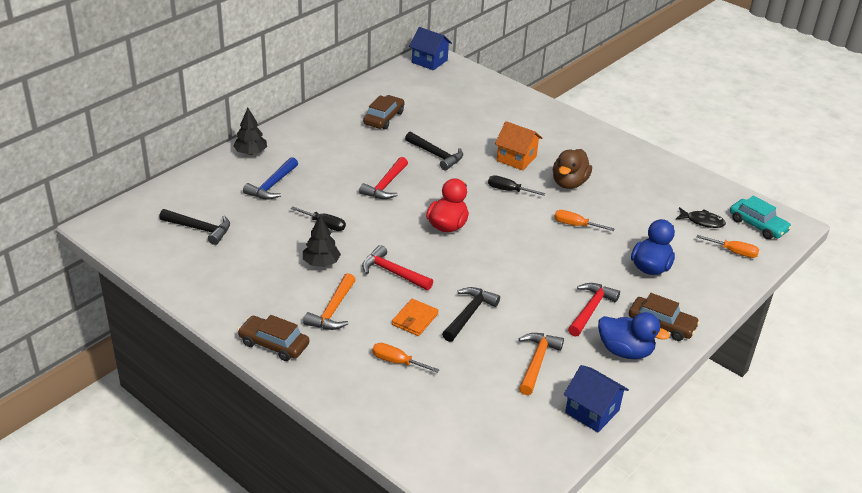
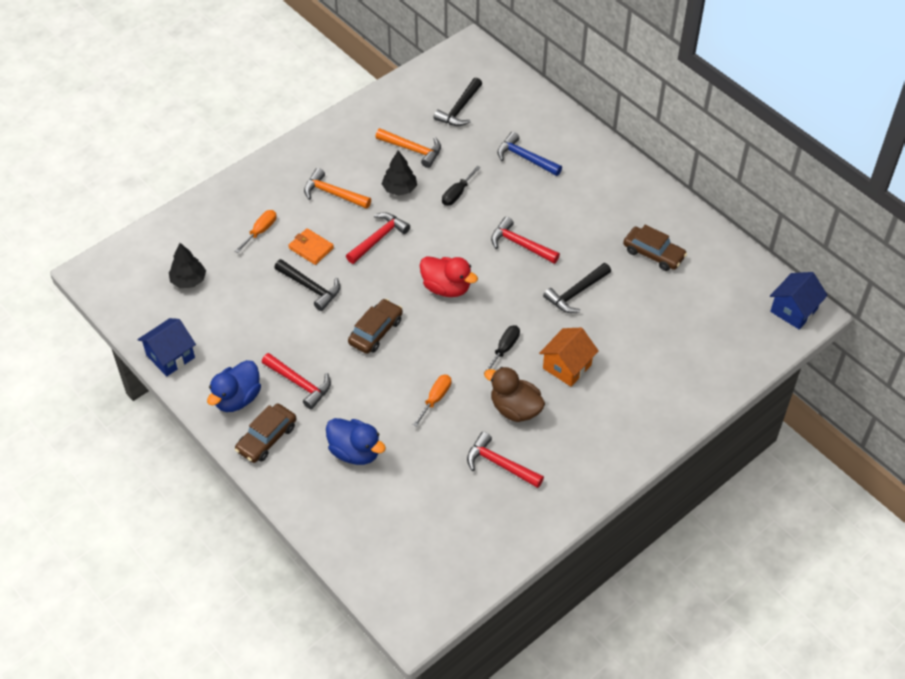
camera: 100 degrees right, 15 degrees up
(251, 153) = (584, 143): black tree -> black tree (188, 280)
(274, 344) = (298, 155): brown car -> brown car (376, 331)
(537, 362) = (238, 327): orange hammer -> orange hammer (412, 150)
(626, 189) = (500, 464): none -> red hammer
(702, 221) = (429, 527): black fish -> none
(734, 252) = (369, 542): orange screwdriver -> none
(757, 225) = (416, 586): turquoise car -> none

